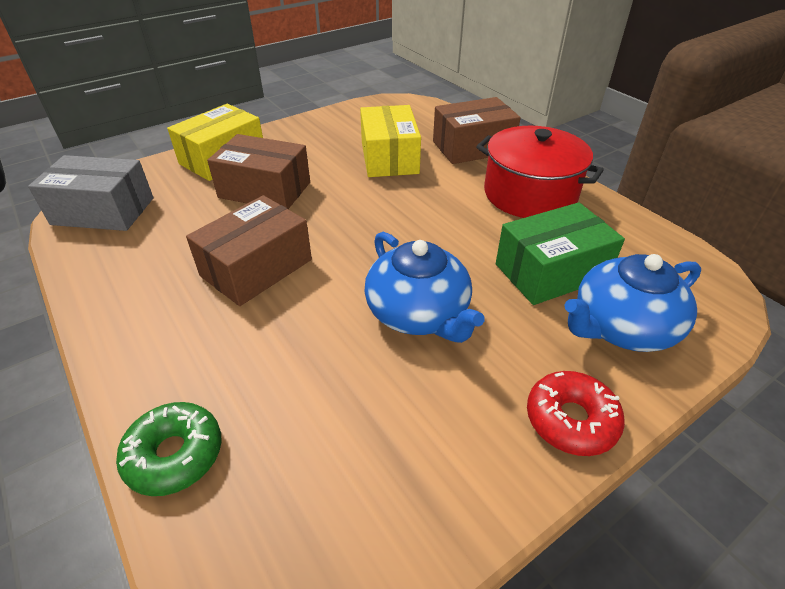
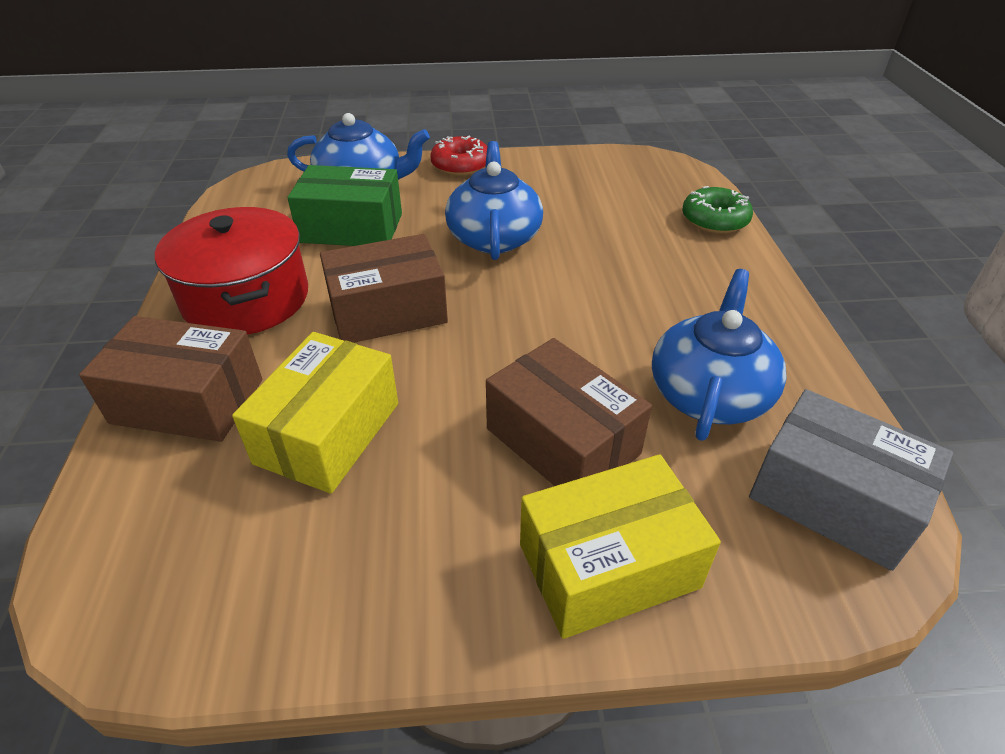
camera: 150 degrees left, 0 degrees up
(177, 241) = (709, 393): none -> blue teapot
(256, 268) = (618, 323): brown box -> brown box (387, 311)

